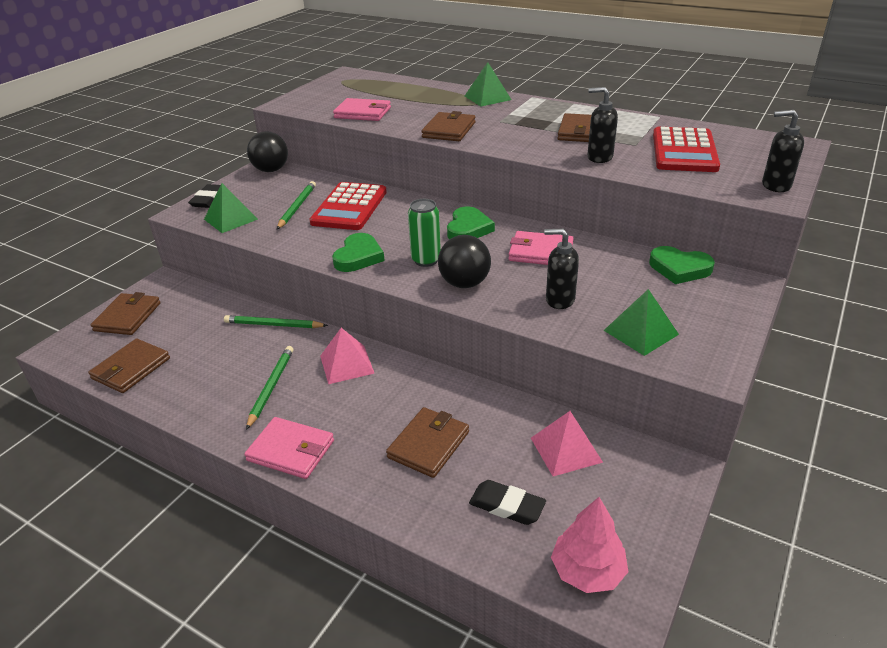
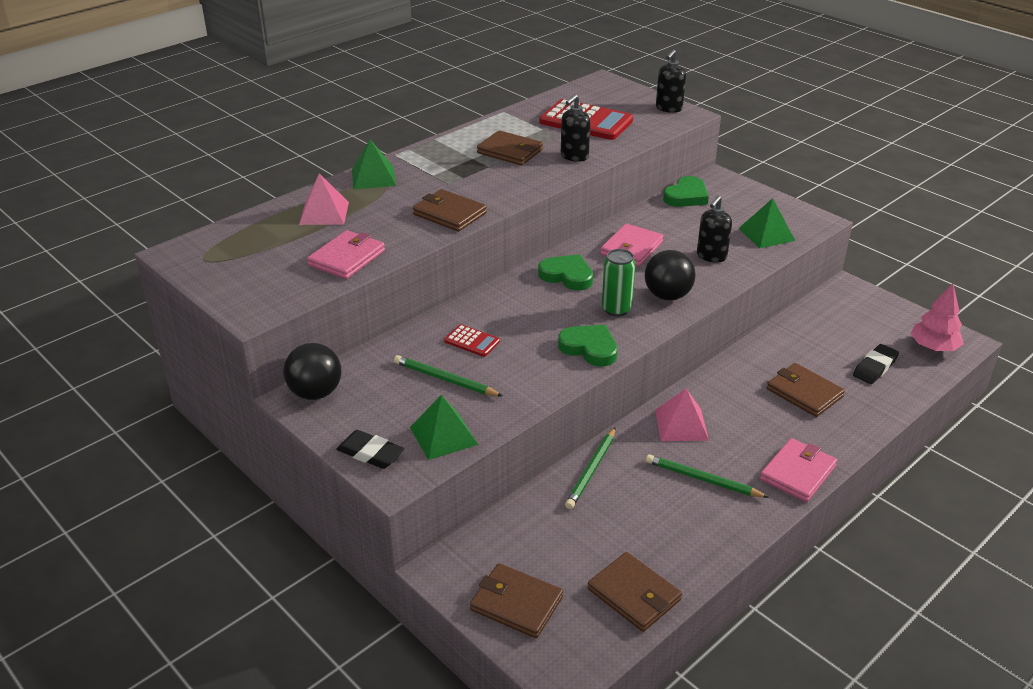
camera: 75 degrees left, 0 degrees up
(349, 207) = (472, 341): red calculator -> red calculator, size x0.48
(565, 449) = (821, 329): pink pyramid -> pink pyramid (324, 213)

